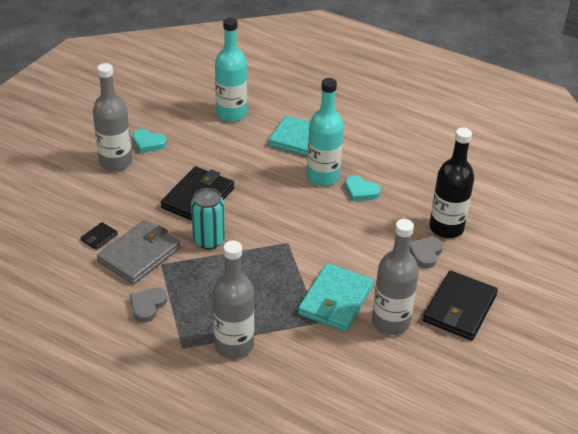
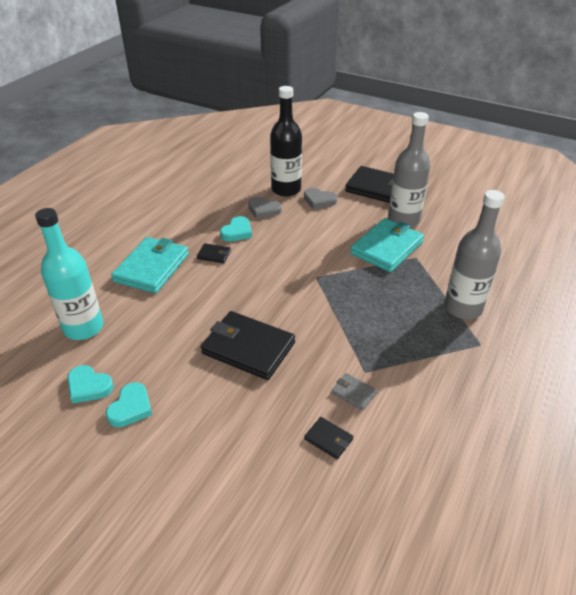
camera: 90 degrees left, 0 degrees up
(116, 162) = (170, 441): grey bottle -> none
(139, 255) = (353, 393): grey wallet -> grey wallet, size x0.45
(147, 306) = (433, 377): grey heart -> grey heart (263, 210)
(171, 123) = (89, 386): none -> turquoise heart
(208, 240) = (320, 334): turquoise can -> none
(323, 177) = (214, 255): turquoise bottle -> black wallet
(335, 300) = (387, 248): turquoise wallet -> turquoise wallet turned 75 degrees counterclockwise

